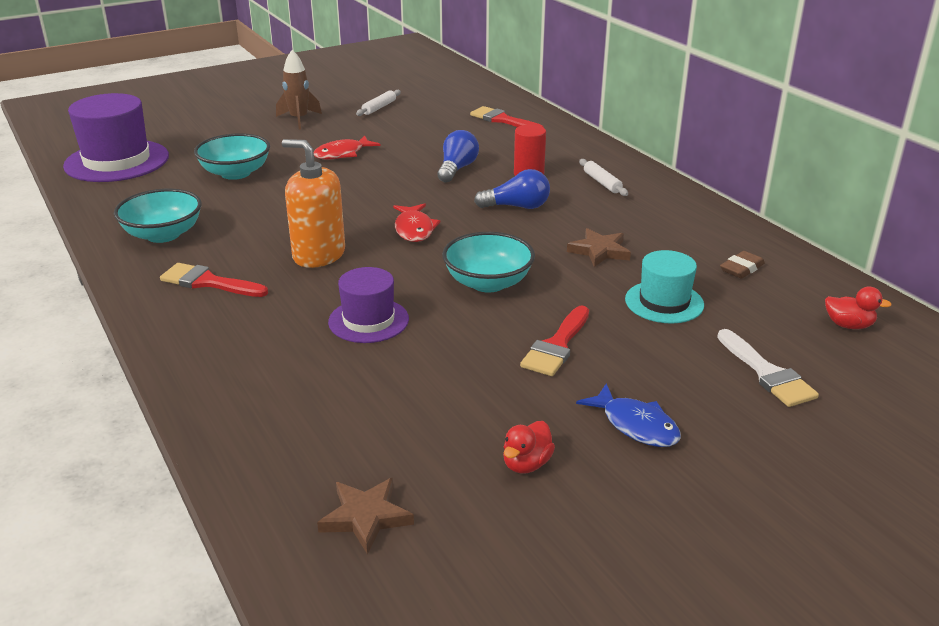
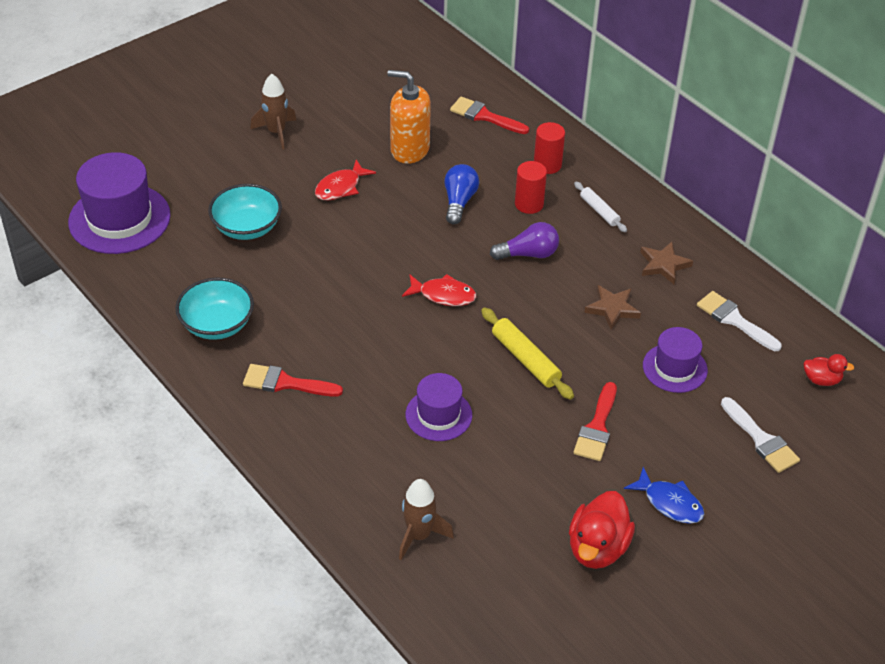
camera: 10 degrees left, 15 degrees up
(294, 429) = (419, 535): none -> brown rocket
(319, 255) = (369, 338): orange soap dispenser -> orange soap dispenser (409, 149)
(366, 517) = (497, 607): brown star -> brown star (664, 265)
(379, 107) = (352, 104): white rolling pin -> none
(414, 229) = (443, 295): red fish -> red fish turned 60 degrees counterclockwise
(488, 283) = (525, 359): turquoise bowl -> yellow rolling pin
(517, 207) = (528, 254): blue light bulb -> purple light bulb
(526, 464) = (597, 548): red duck -> red duck, size x1.81
(556, 151) = (547, 165): none -> red cylinder
(664, 302) = (675, 368): turquoise hat -> purple hat
(741, 269) = (734, 320): brown eraser -> white brush

